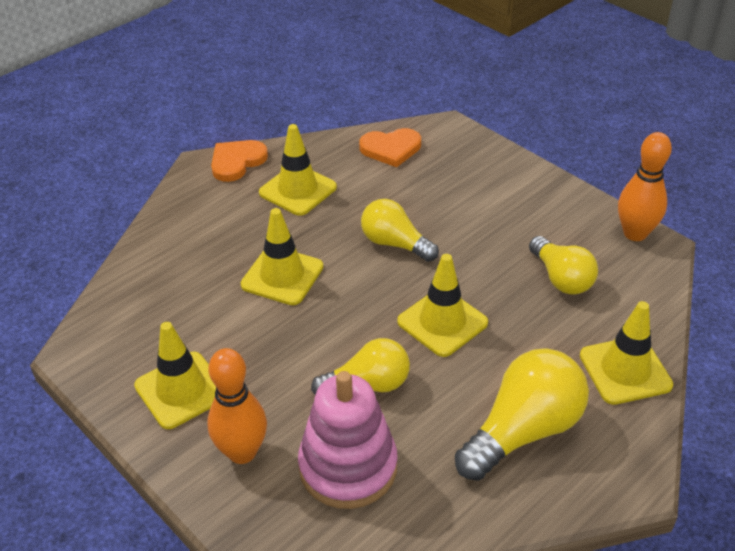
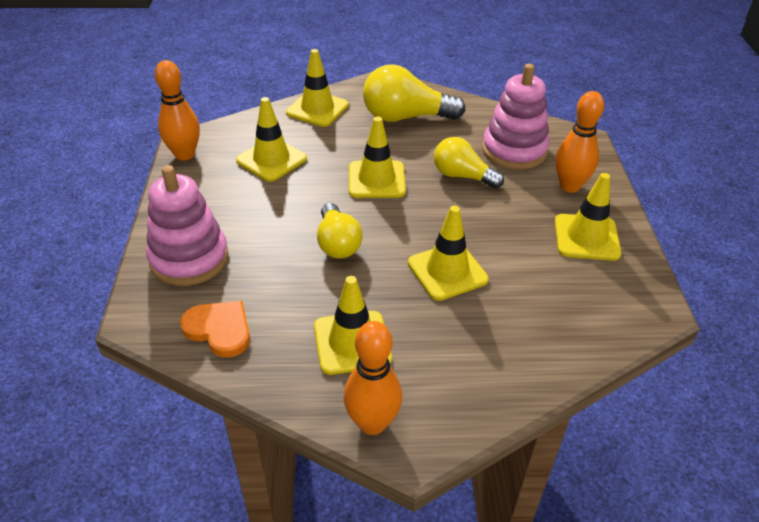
camera: 140 degrees left, 0 degrees up
(237, 162) = (372, 423): orange heart -> orange bowling pin
(479, 170) = (189, 258): none -> pink stacking toy
(561, 278) = (271, 160): yellow light bulb -> yellow traffic cone

